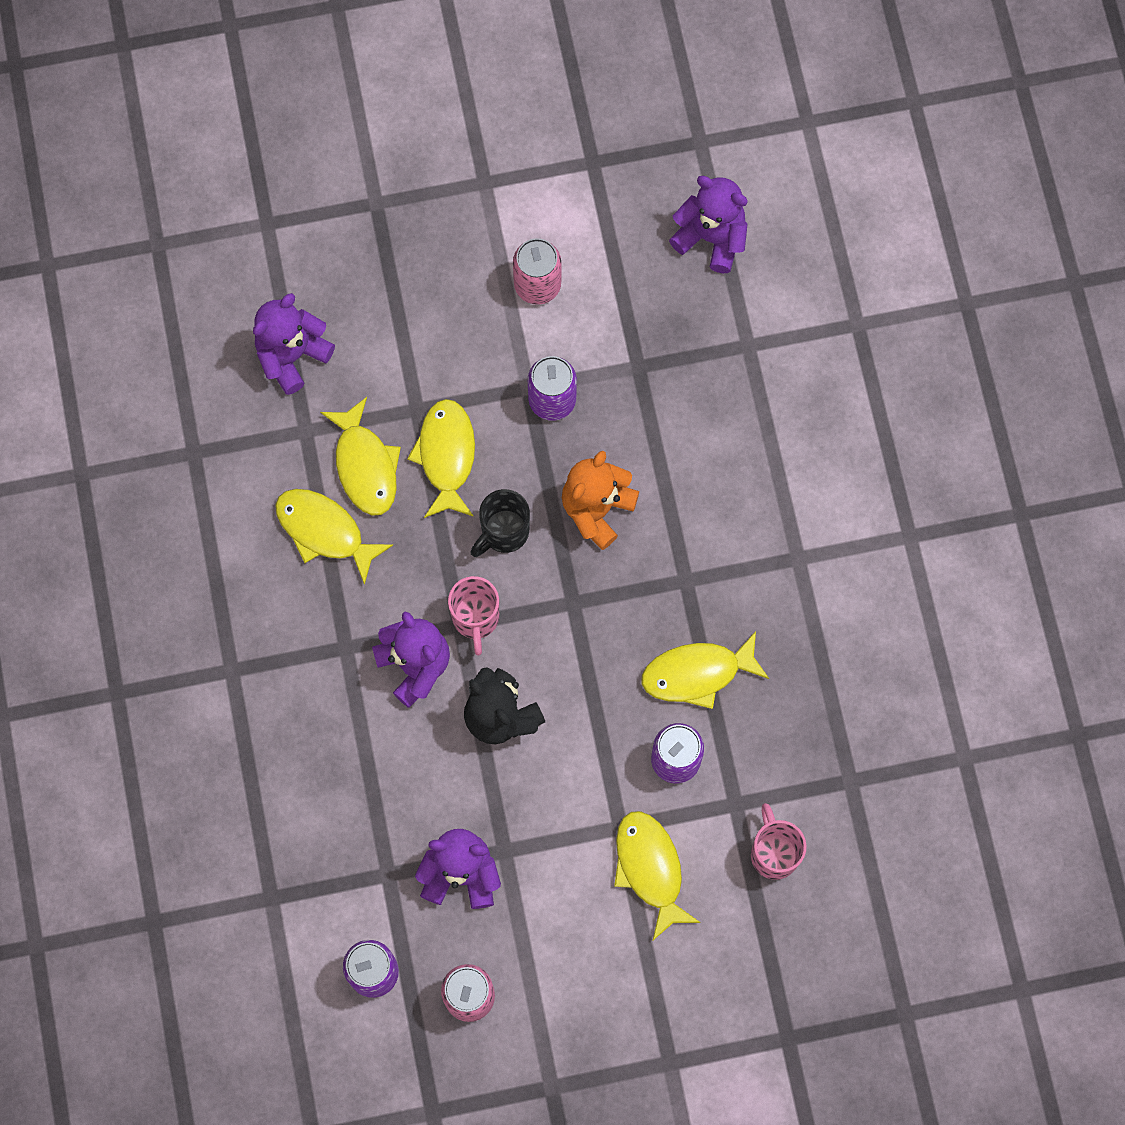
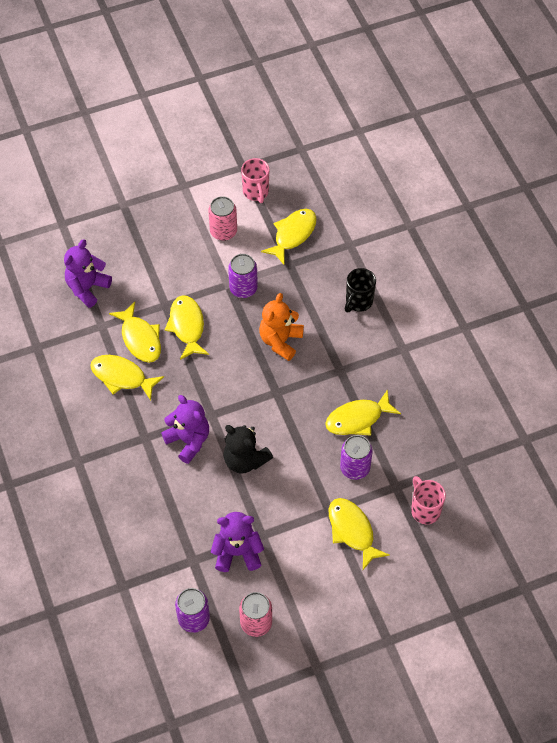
camera: 10 degrees left, 15 degrees down
(476, 619) = (220, 410): pink mug -> pink mug (256, 192)
(503, 532) = (228, 361): black mug -> black mug (358, 302)
(654, 310) = (293, 235): none -> yellow fish
(711, 238) = (317, 194): purple teddy bear -> none

